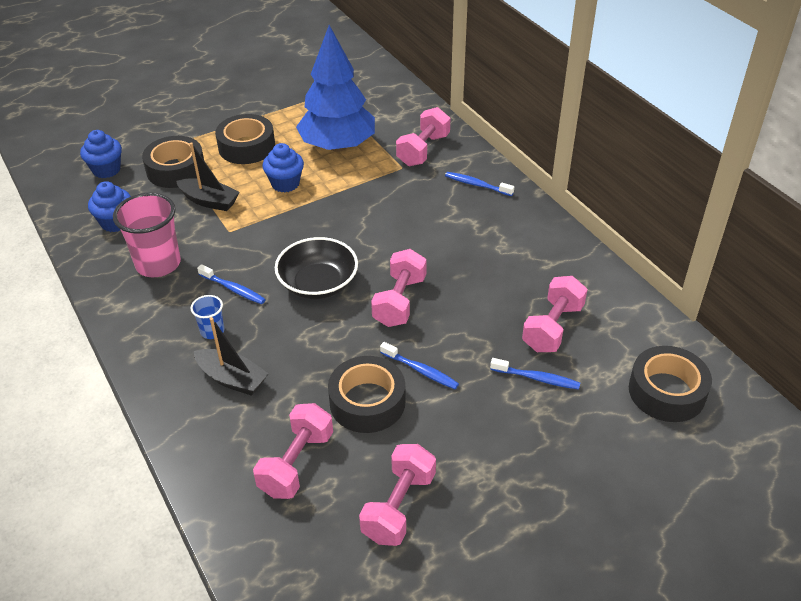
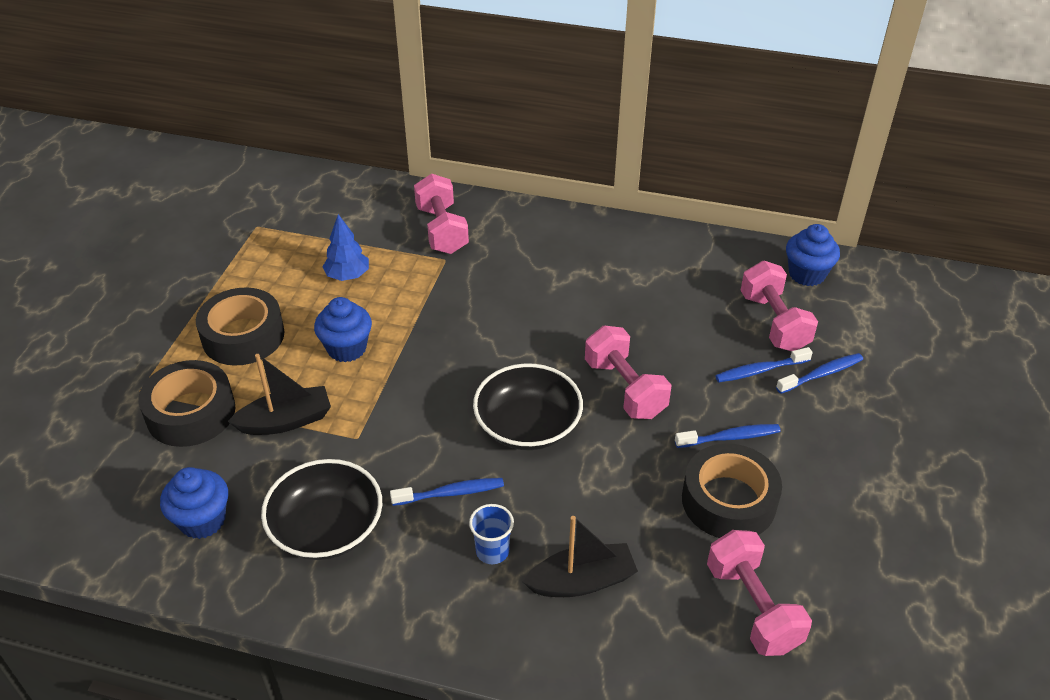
camera: 45 degrees left, 0 degrees up
(106, 170) = (95, 469): blue cupcake -> blue cupcake (807, 274)
(158, 264) = (327, 528): pink cup -> black bowl
(338, 146) = (347, 276): blue tree -> blue tree, size x0.44
(398, 506) = (879, 569): pink dumbbell -> none
(476, 185) = (538, 234): blue toothbrush -> blue toothbrush (760, 370)
(666, 391) = (915, 316): black tape -> none

